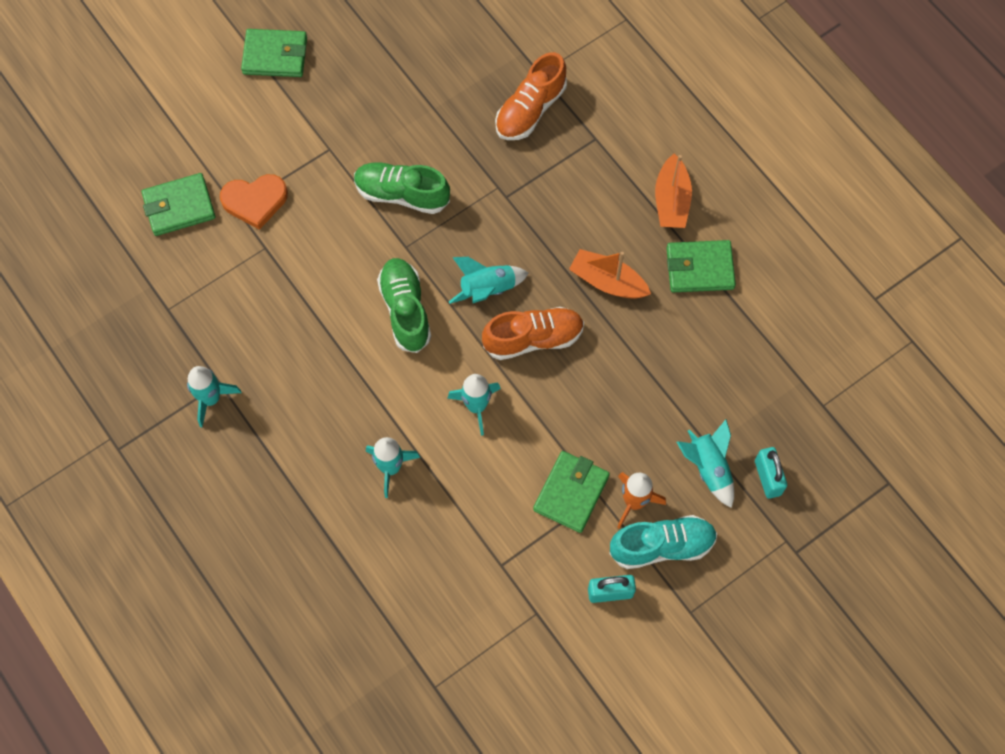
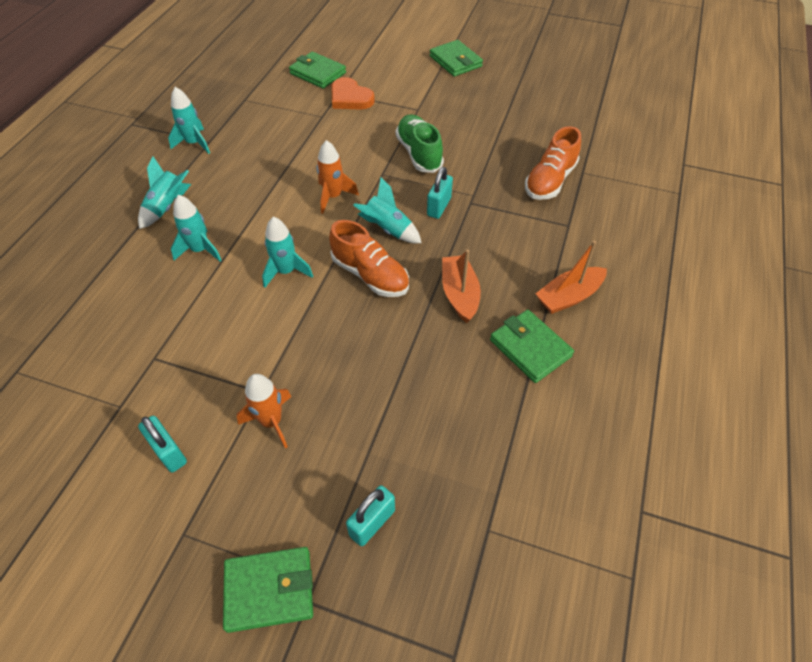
camera: 55 degrees right, 15 degrees down
(405, 310) = (333, 197): green shoe -> orange rocket
(491, 227) = (439, 207): none -> turquoise padlock
(530, 110) = (550, 181): orange shoe -> orange shoe turned 60 degrees counterclockwise
(571, 493) = (250, 370): green wallet -> green wallet (269, 590)
(662, 546) = (240, 469): turquoise shoe -> none
(708, 468) = (346, 463): turquoise rocket -> turquoise rocket (167, 207)

